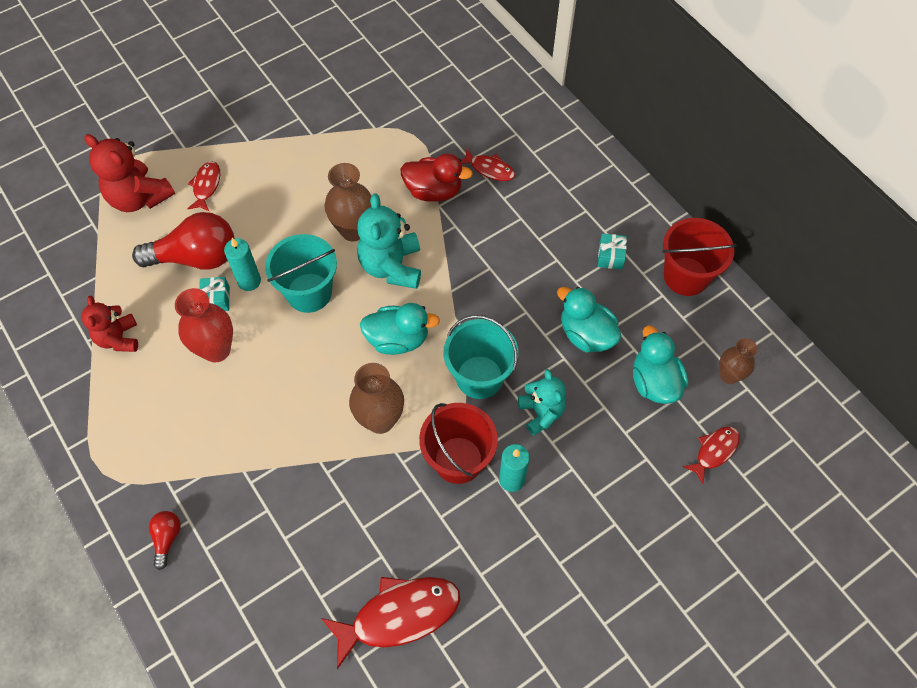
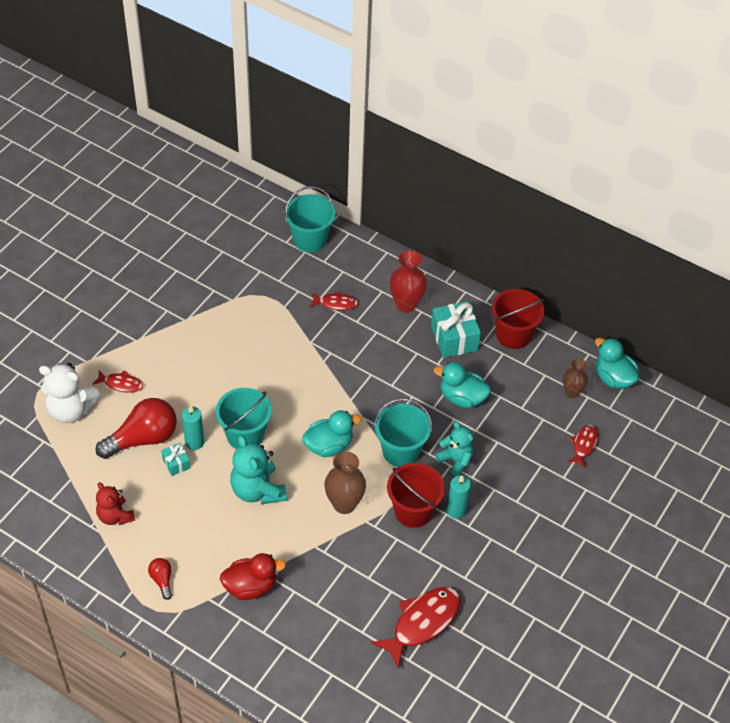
camera: 25 degrees left, 10 degrees down
(139, 198) = (71, 410): red teddy bear -> white teddy bear
(167, 538) = (231, 635): red light bulb -> red light bulb (162, 580)
(206, 186) = (121, 384): red fish -> red fish turned 120 degrees clockwise
(216, 349) = (196, 498): red vase -> red vase (406, 304)
(353, 230) = (255, 380): brown vase -> none
(391, 266) = (298, 397): turquoise teddy bear -> turquoise teddy bear (257, 490)
(433, 191) = (301, 332): red duck -> red duck (250, 586)
(496, 86) = (310, 239): none -> turquoise bucket
(610, 256) = (454, 338): turquoise gift -> turquoise gift, size x1.93
(654, 382) = (524, 413): turquoise duck -> turquoise duck (613, 378)

